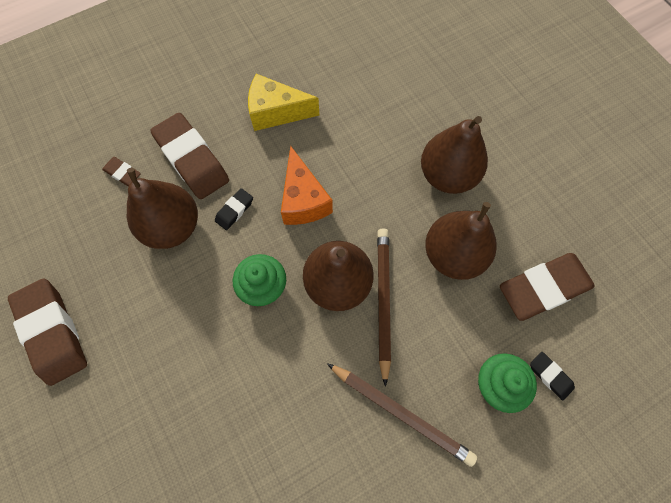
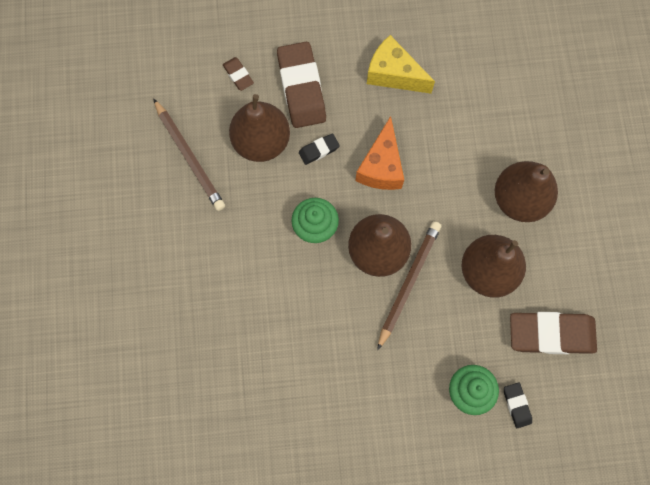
camera: 25 degrees right, 5 degrees up
(53, 332) = (135, 189): brown eraser -> none
(401, 413) = (381, 377): brown pencil -> brown pencil (190, 157)

